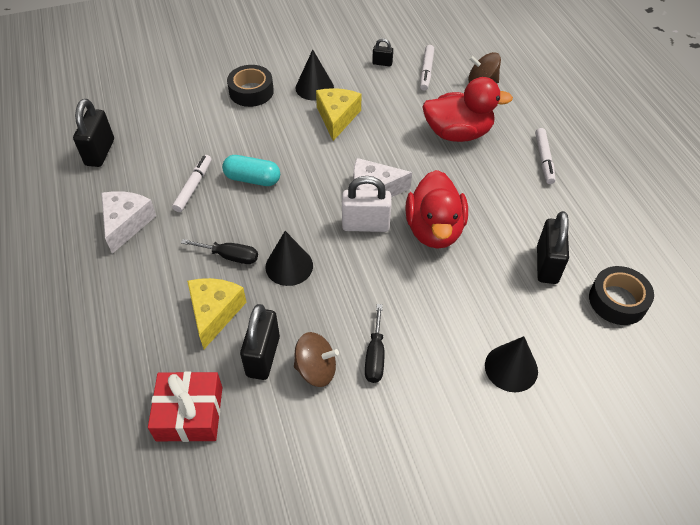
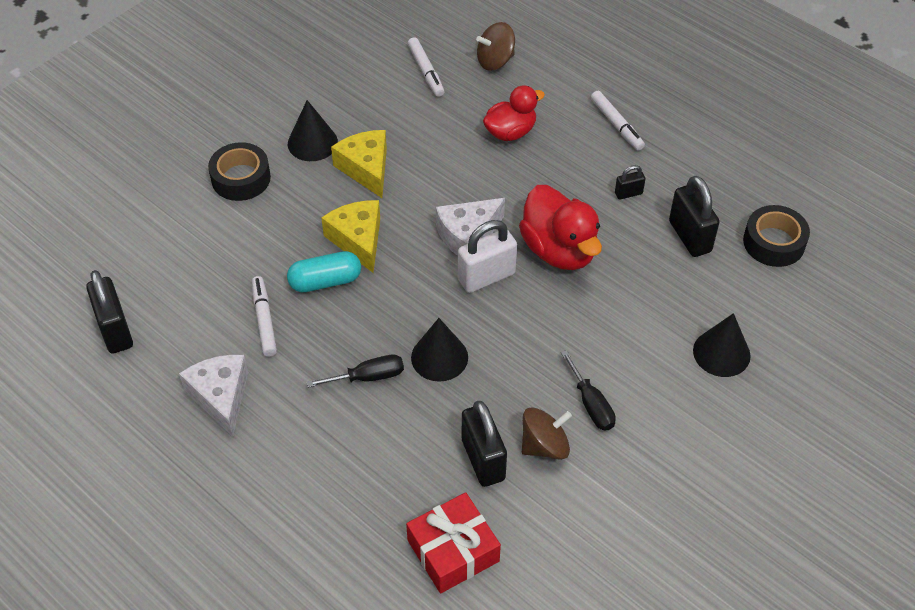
camera: 30 degrees left, 0 degrees up
(215, 313) = (399, 442): yellow cheese -> yellow cheese (358, 240)
(382, 63) = (369, 81): black padlock -> black padlock (628, 193)
(458, 133) = (510, 132): red duck -> red duck, size x0.66

